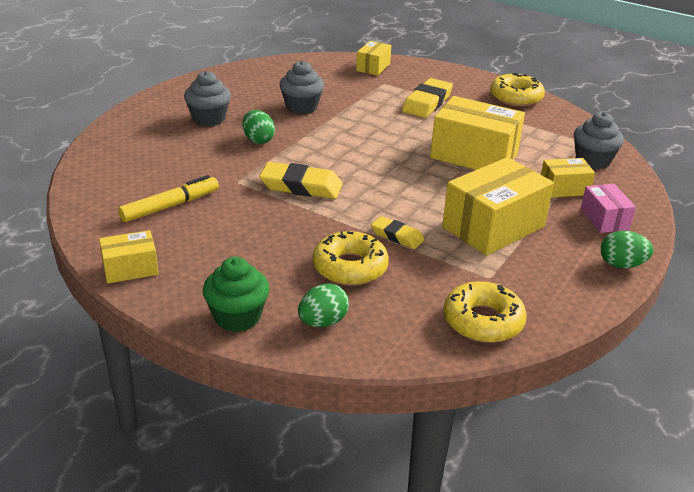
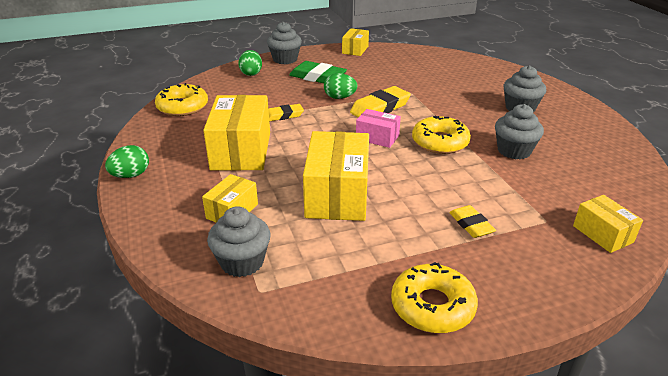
camera: 130 degrees right, 0 degrees up
(170, 206) = (403, 69): yellow marker -> none
(237, 317) = (285, 59): green cupcake -> grey cupcake
(258, 140) = (465, 115): green egg -> green egg (340, 97)
(268, 259) = (317, 77): none -> green eraser
(350, 267) = (278, 92): yellow donut -> yellow donut (440, 142)
(427, 103) = (471, 224): yellow eraser -> yellow eraser, size x0.60
(474, 156) = (337, 195): yellow box -> yellow box turned 60 degrees counterclockwise
(604, 219) = (173, 203): pink box -> pink box (377, 137)

